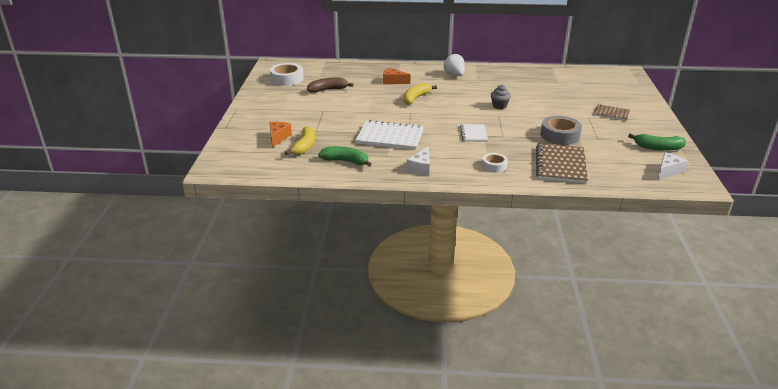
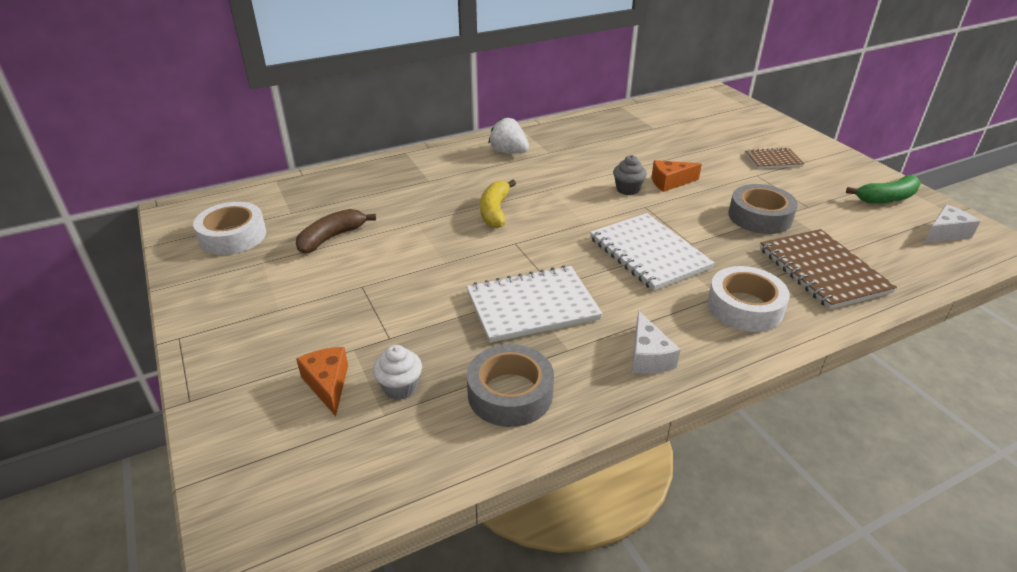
camera: 30 degrees left, 5 degrees up
(304, 146) = (400, 387): yellow banana -> white cupcake
(346, 161) = (510, 393): green banana -> grey tape
(393, 81) = (428, 189): orange cheese -> orange cheese (670, 182)
(473, 134) = (649, 253): white notebook -> white notebook, size x1.79
(494, 166) = (744, 307): white tape -> white tape, size x1.68
(668, 171) = (945, 233): white cheese -> white cheese turned 45 degrees clockwise

